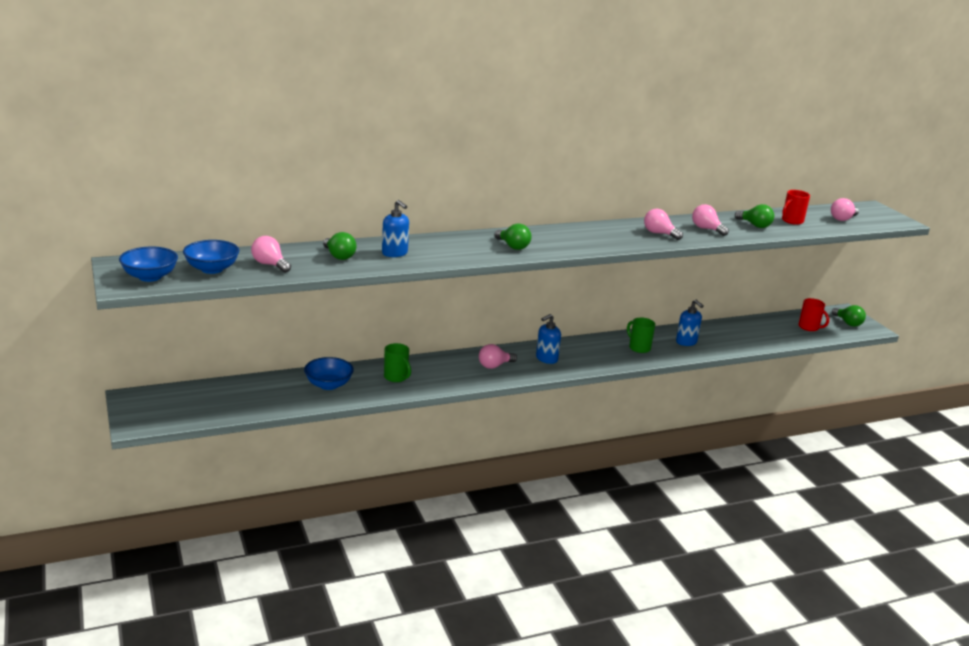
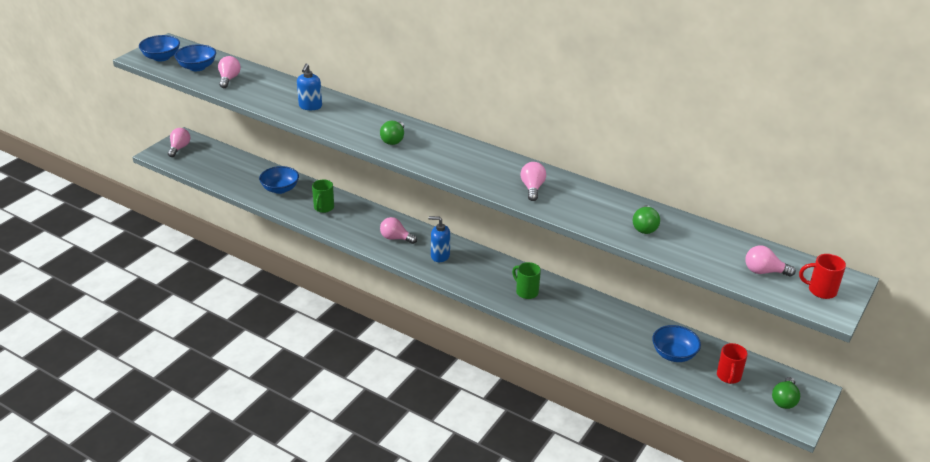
camera: 55 degrees right, 10 degrees up
(339, 256) = (276, 92): green light bulb -> none
(639, 348) = (526, 292): green mug -> green mug turned 60 degrees counterclockwise
(686, 342) = (576, 313): blue soap dispenser -> none
(706, 229) = (586, 206): pink light bulb -> pink light bulb (179, 148)
(769, 332) = (674, 354): none -> blue bowl
(791, 221) = (697, 244): red mug -> red mug (821, 290)

